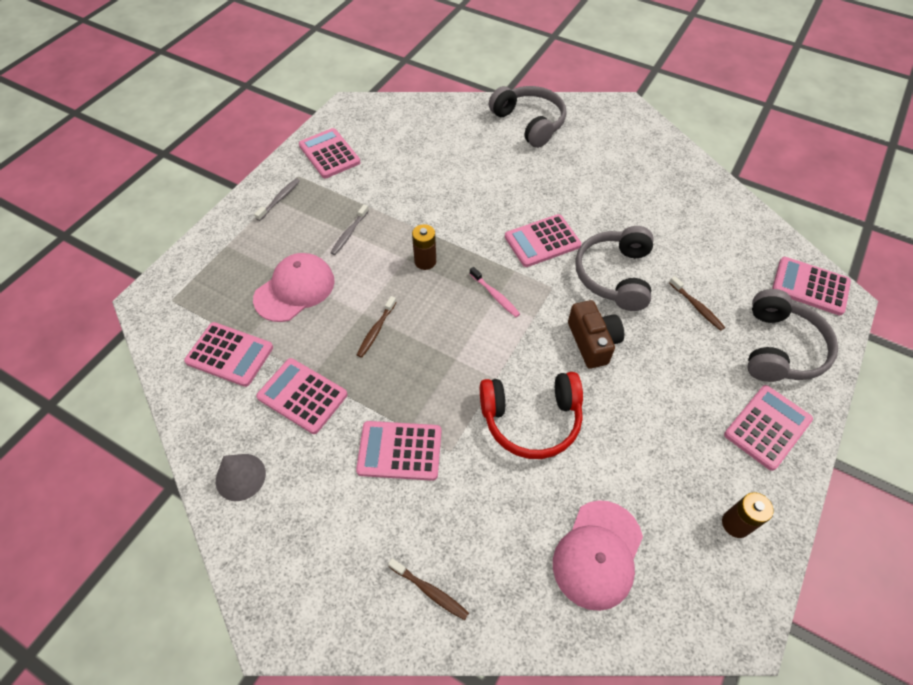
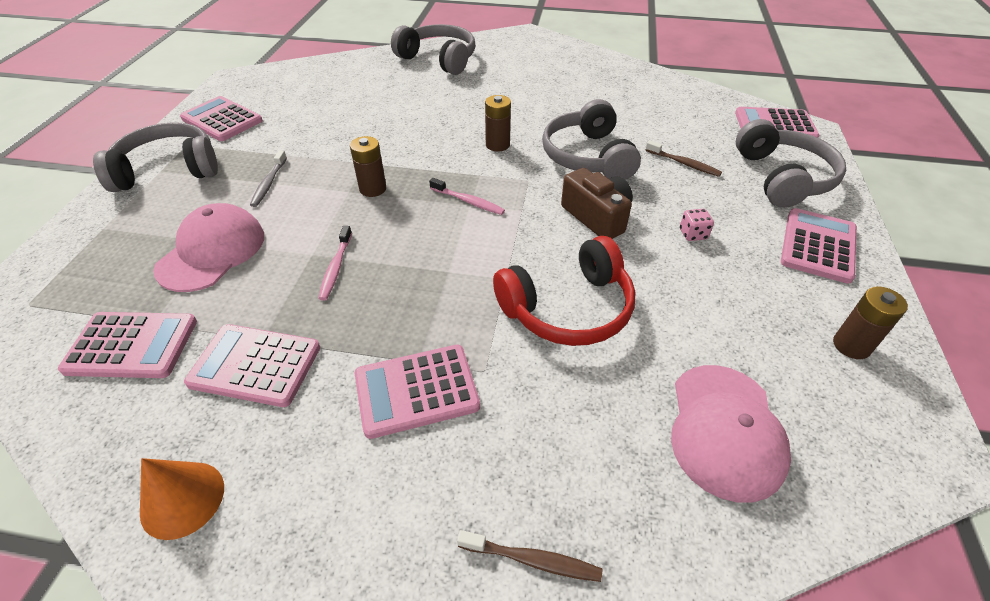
camera: 20 degrees left, 10 degrees down
(240, 477) = (182, 499): grey cone -> orange cone
(279, 199) = (168, 170): grey toothbrush -> grey headphones
(376, 330) = (336, 267): brown toothbrush -> pink toothbrush
(542, 241) = (497, 145): pink calculator -> brown battery
(664, 383) = (693, 234): none -> pink dice

